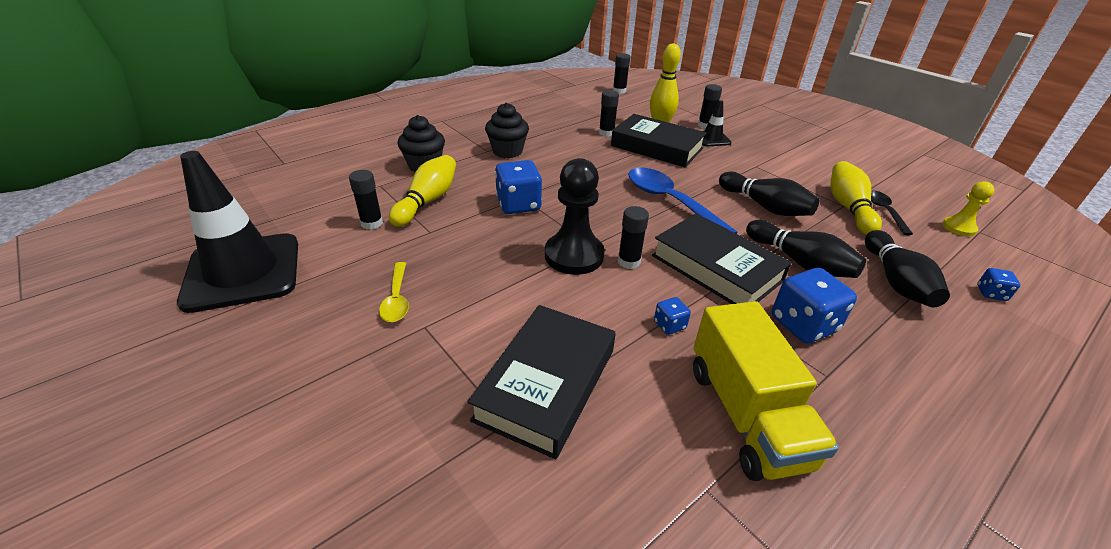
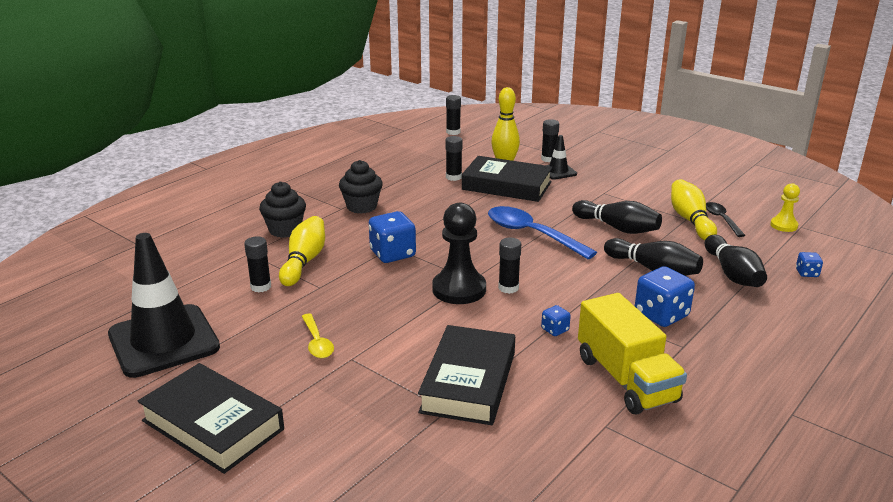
camera: 10 degrees left, 10 degrees down
(716, 268) = (584, 283): black book -> black book (212, 425)

